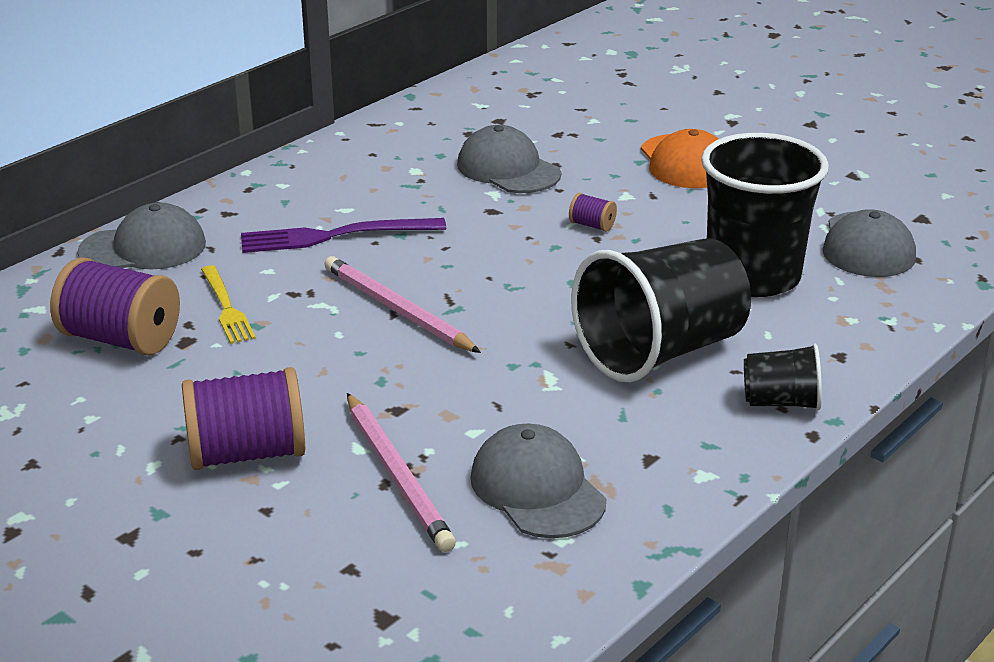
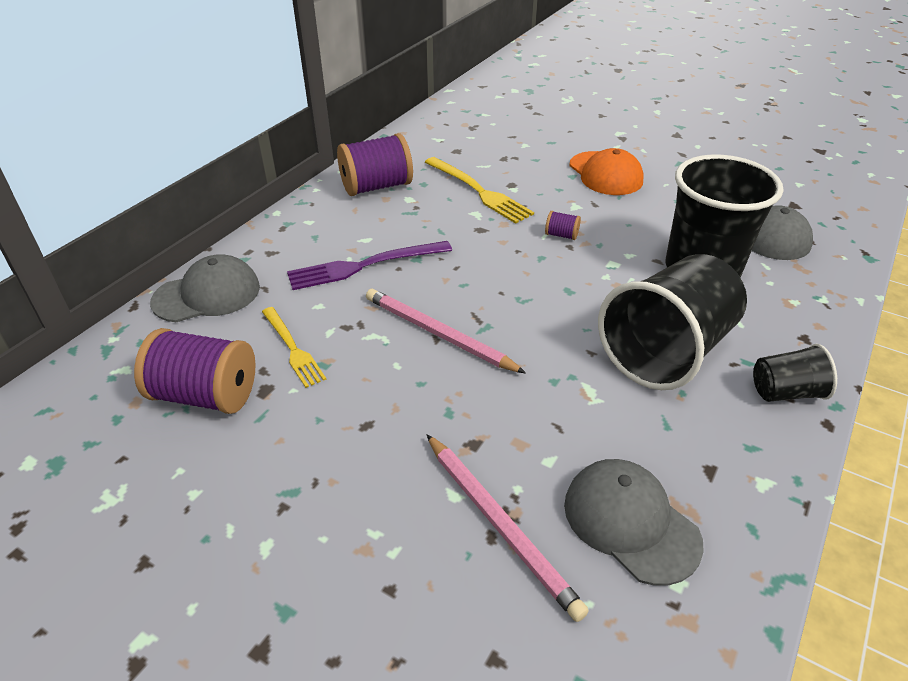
camera: 10 degrees left, 10 degrees up
(247, 453) = (353, 518): purple spool -> purple spool (376, 187)
(508, 169) = (479, 191): grey cap -> yellow fork

